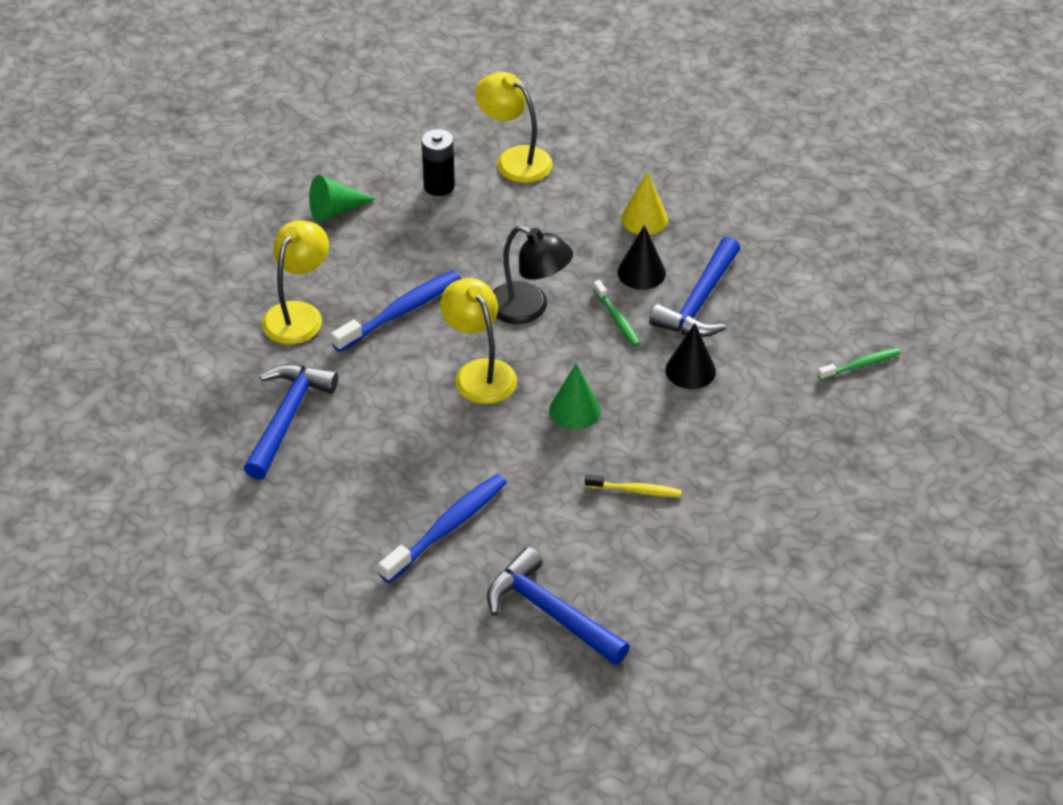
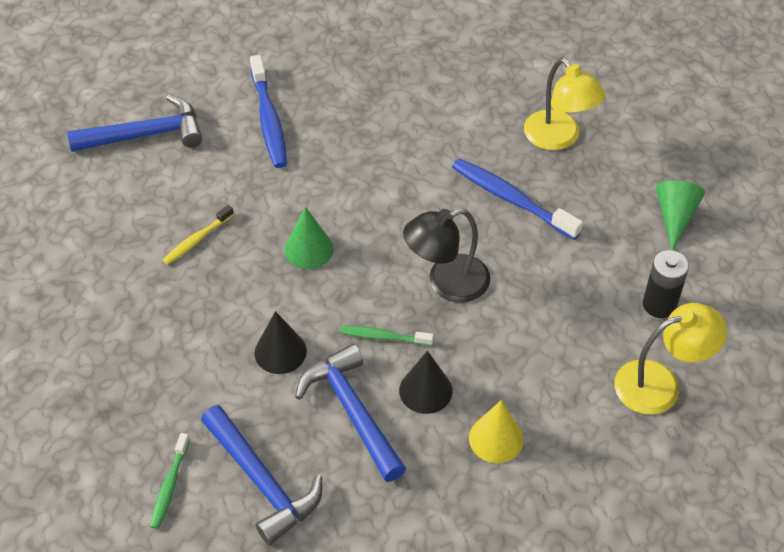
camera: 125 degrees right, 5 degrees up
(287, 418) = (450, 86): blue hammer -> blue hammer (262, 481)
(400, 312) = (511, 199): blue toothbrush -> blue toothbrush turned 135 degrees clockwise
(479, 372) = (401, 213): yellow lamp -> none

